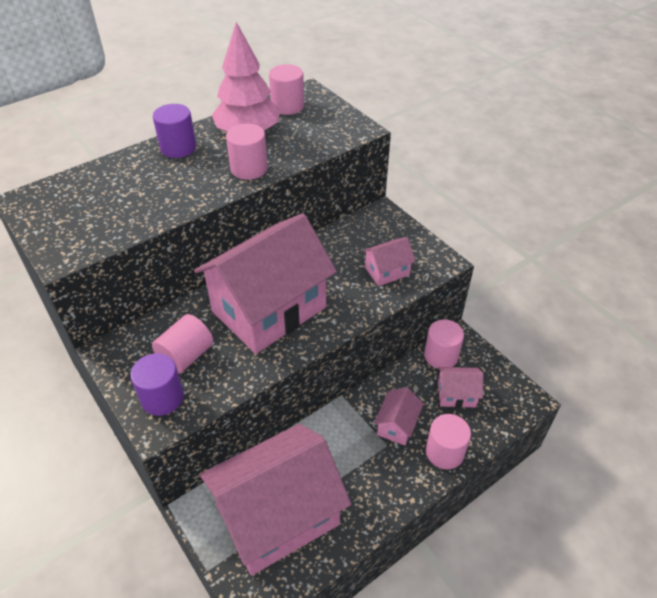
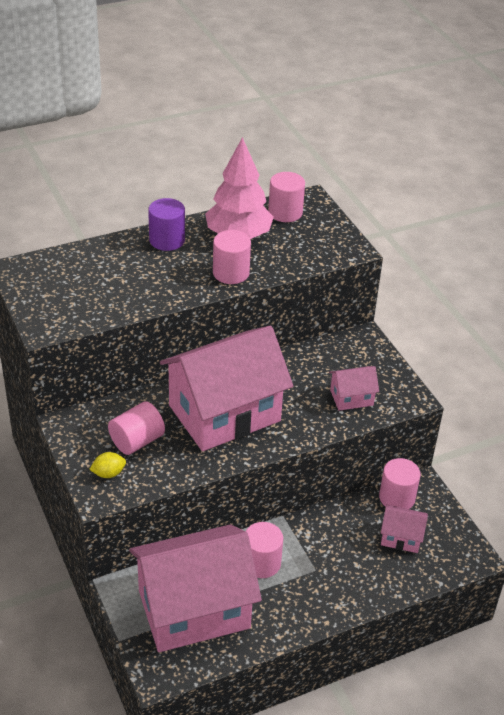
camera: 10 degrees right, 5 degrees down
(162, 398) = (108, 473): purple cylinder -> yellow lemon
(397, 425) = (331, 554): pink house -> none
(444, 452) = (372, 587): pink cylinder -> pink cylinder (261, 563)

